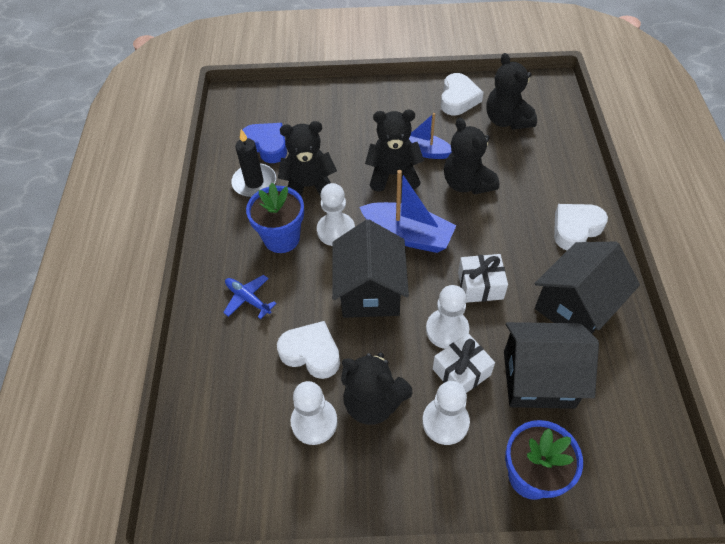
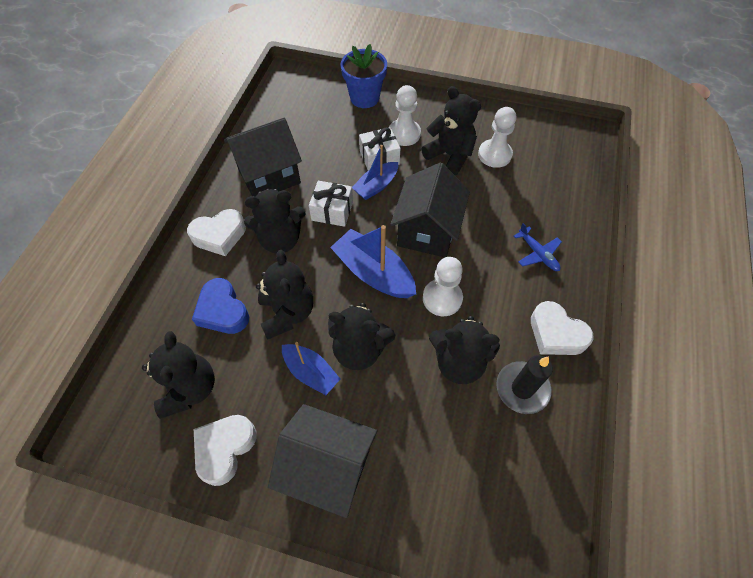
camera: 165 degrees left, 5 degrees up
(267, 146) = (501, 446): blue heart -> blue heart (222, 311)
(281, 238) = (499, 305): blue flower pot -> none
(311, 353) = (488, 197): white heart -> white heart (556, 333)
(447, 330) = (376, 186): white pawn -> blue boat
(514, 241) = (280, 240): none -> black teddy bear
(538, 379) = (328, 140): black house -> black house (328, 467)

